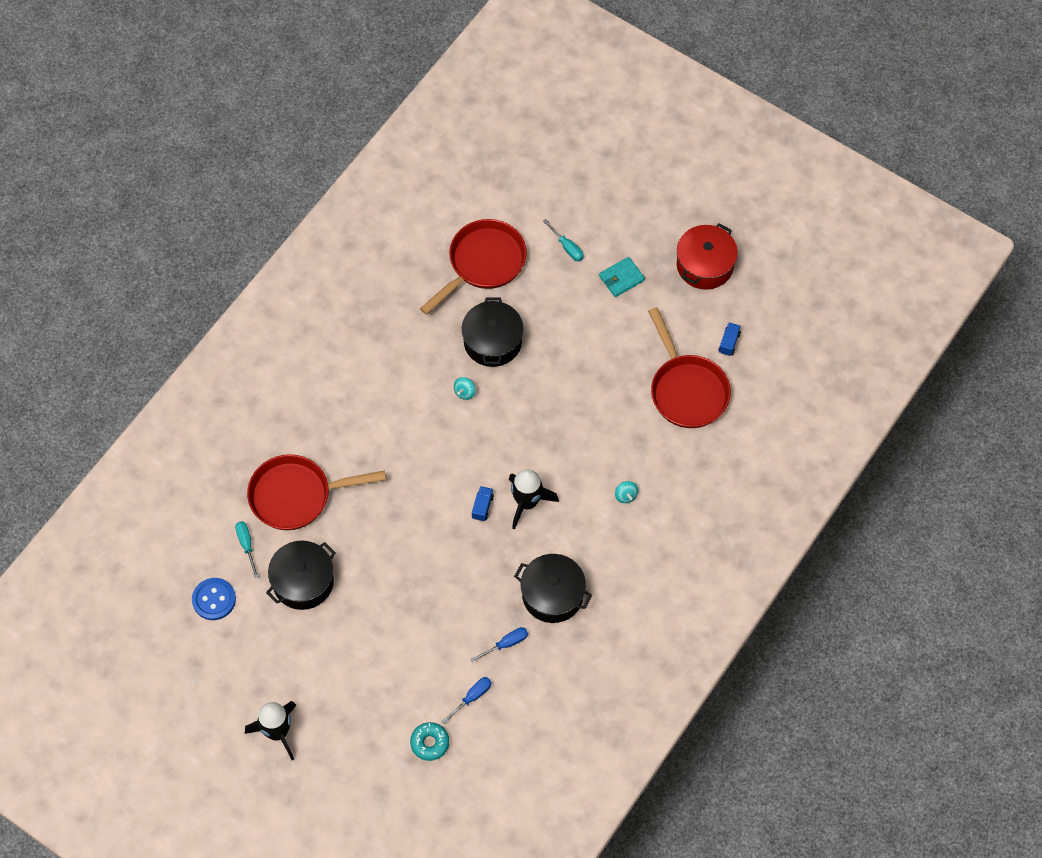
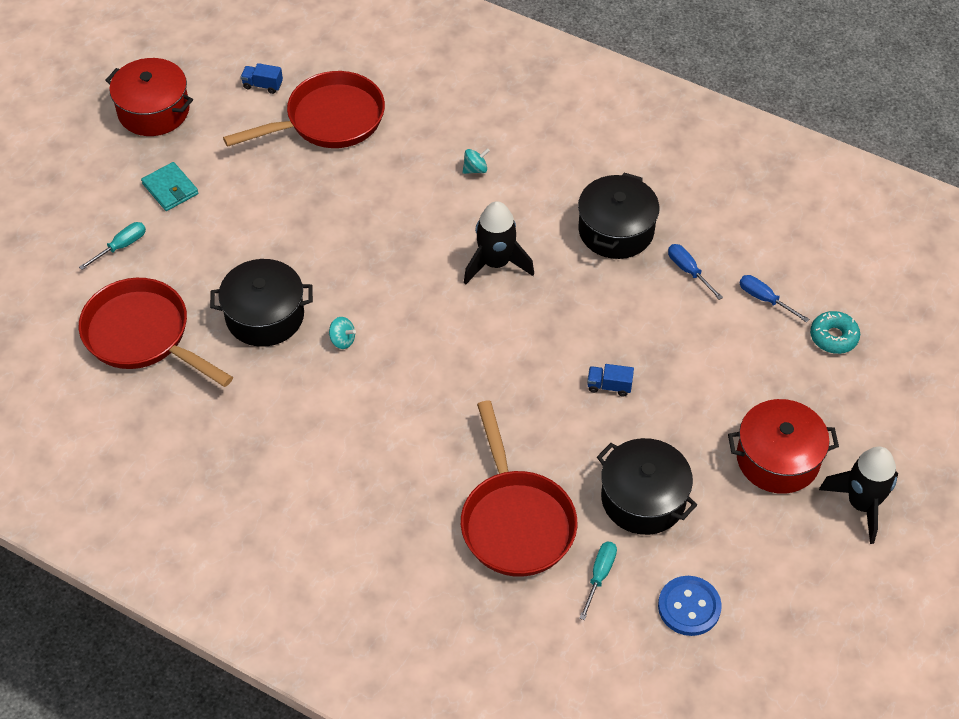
camera: 95 degrees left, 10 degrees down
(246, 545) = (599, 575): turquoise screwdriver -> turquoise screwdriver turned 135 degrees clockwise
(324, 680) = (778, 459): none -> red pot
(482, 507) = (507, 308): blue truck -> blue truck (609, 386)

